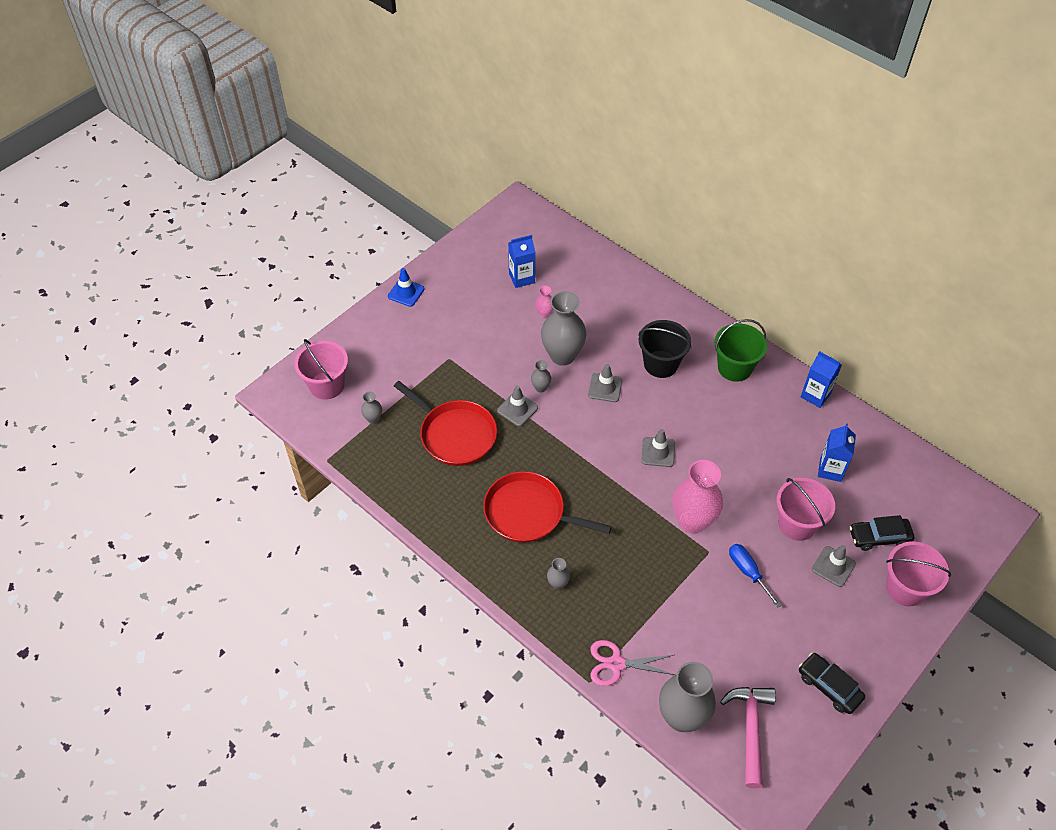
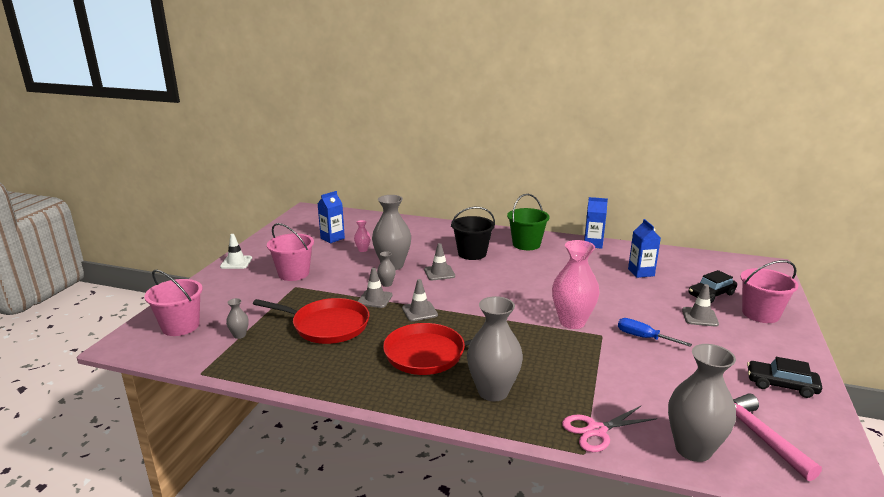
camera: 25 degrees left, 30 degrees down
(406, 292) = (236, 262): blue traffic cone -> white traffic cone
(558, 583) = (493, 391): grey vase -> grey vase, size x2.23
(658, 452) = (509, 294): grey traffic cone -> grey traffic cone (419, 311)
(797, 524) = (649, 303): pink bucket -> pink bucket (293, 273)

